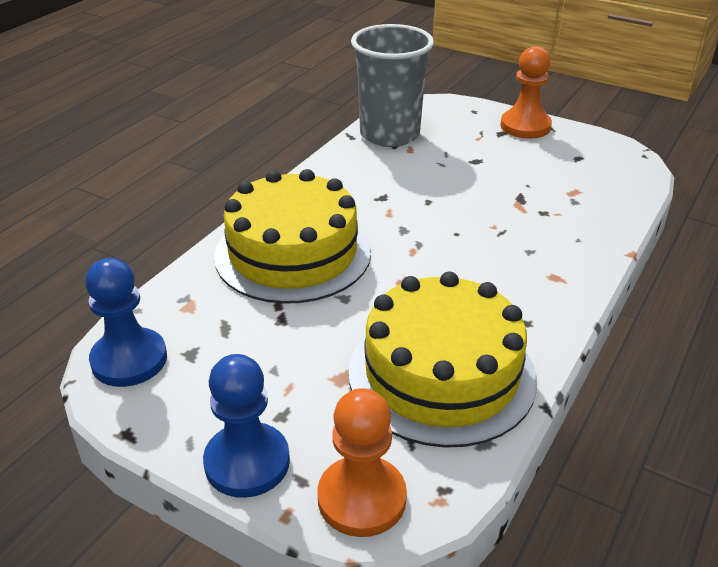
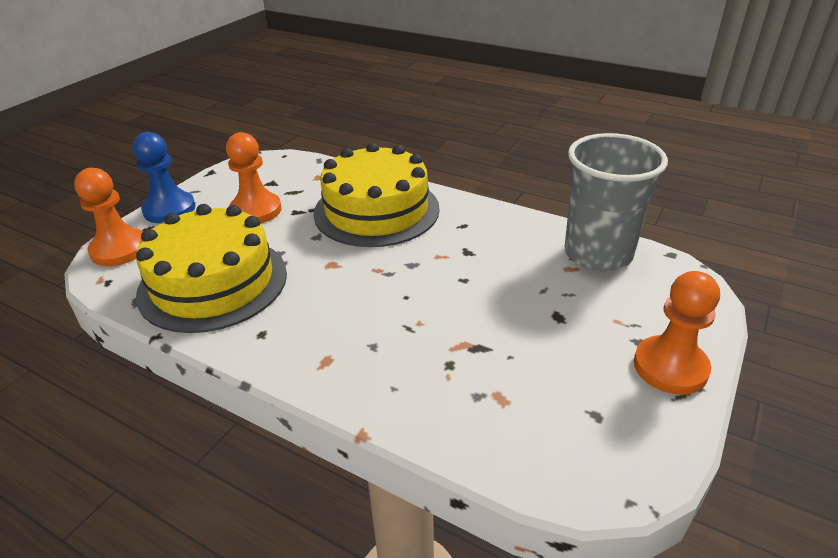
camera: 90 degrees right, 0 degrees up
(129, 360) = (271, 164): blue pawn -> none
(271, 359) = (256, 210): none -> orange pawn

